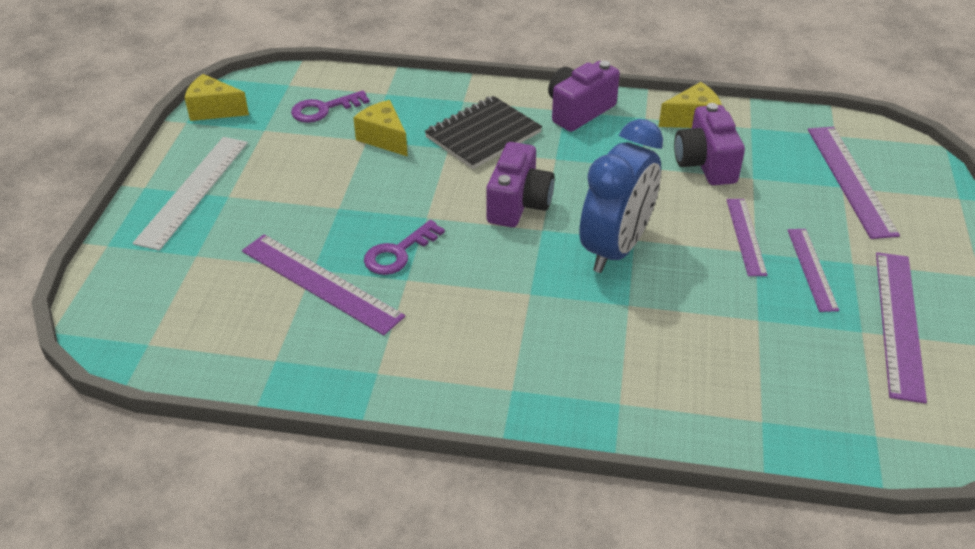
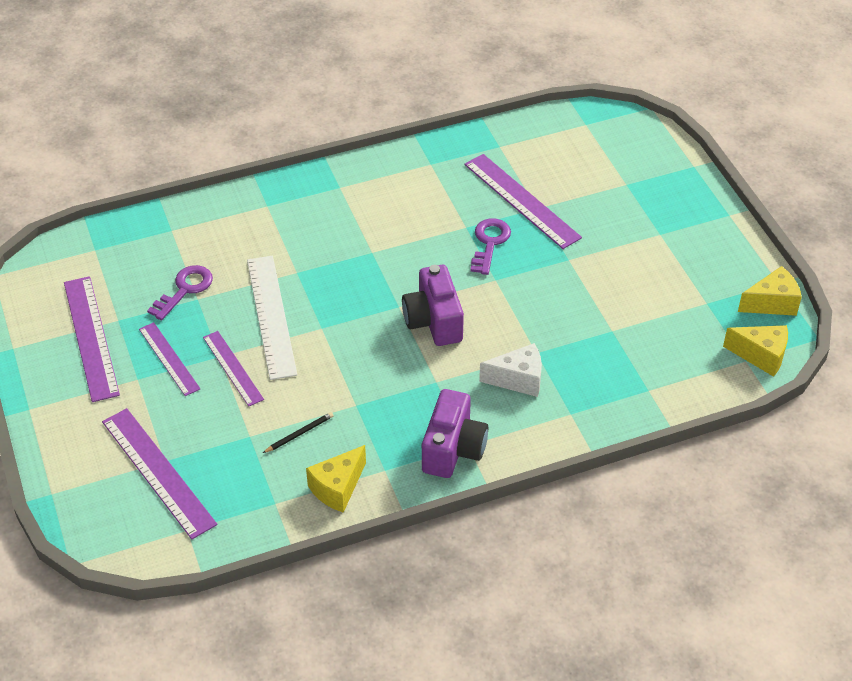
camera: 150 degrees right, 5 degrees up
(193, 191) = (690, 227): white ruler -> white ruler (271, 316)
(321, 283) = (521, 201): purple ruler -> purple ruler turned 45 degrees clockwise
(324, 109) = (682, 346): purple key -> purple key (185, 290)
(384, 138) = (599, 338): yellow cheese -> yellow cheese (761, 356)
(483, 135) = (518, 379): black notebook -> white cheese
(616, 249) = (331, 313): blue clock -> none
(705, 164) = (299, 434): purple camera -> black pencil

